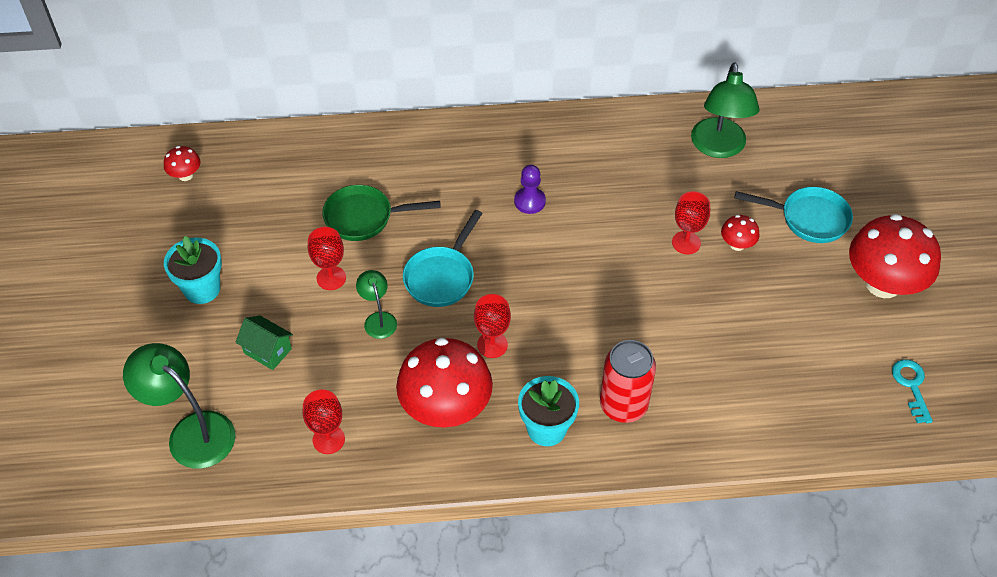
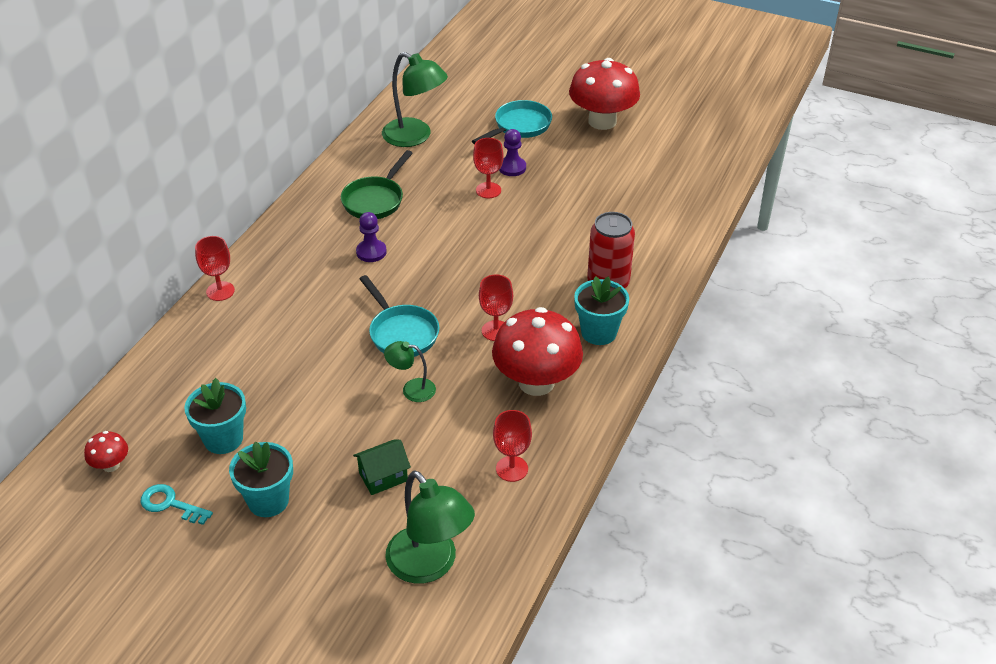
camera: 60 degrees left, 10 degrees down
(191, 431) = (430, 565): green lamp -> green lamp turned 105 degrees counterclockwise
(248, 225) = (223, 439): none -> turquoise flower pot
(331, 278) = (339, 403): red goblet -> red goblet (220, 291)
(364, 217) = (291, 356): green pan -> green pan (375, 200)
(737, 244) = (512, 167): red mushroom -> purple pawn
(911, 386) = (692, 147): turquoise key -> turquoise key (170, 504)

